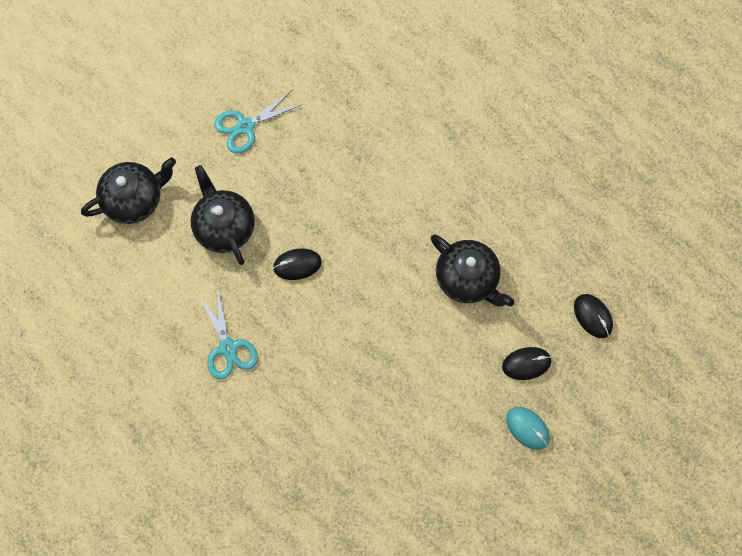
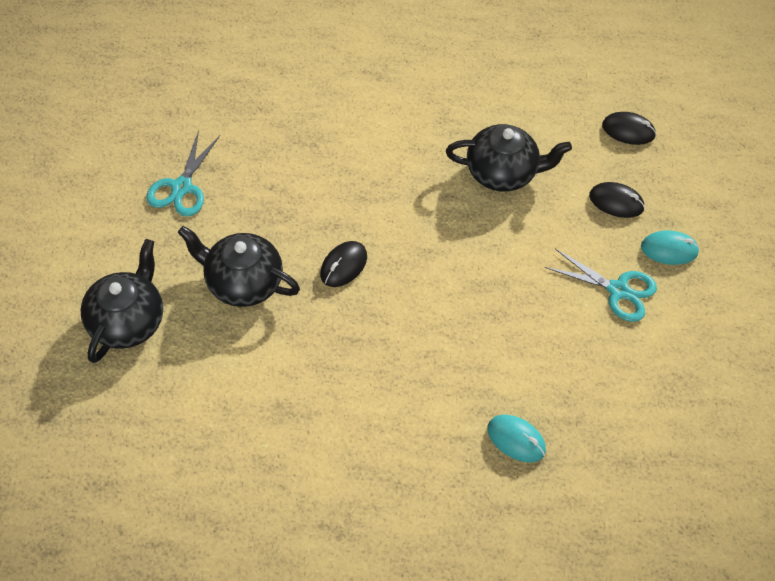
camera: 45 degrees left, 15 degrees down
(228, 347) = (348, 382): turquoise scissors -> turquoise scissors (618, 290)
(294, 471) = (516, 439): none -> turquoise mouse
(526, 364) = (616, 202): black mouse -> black mouse turned 75 degrees clockwise

